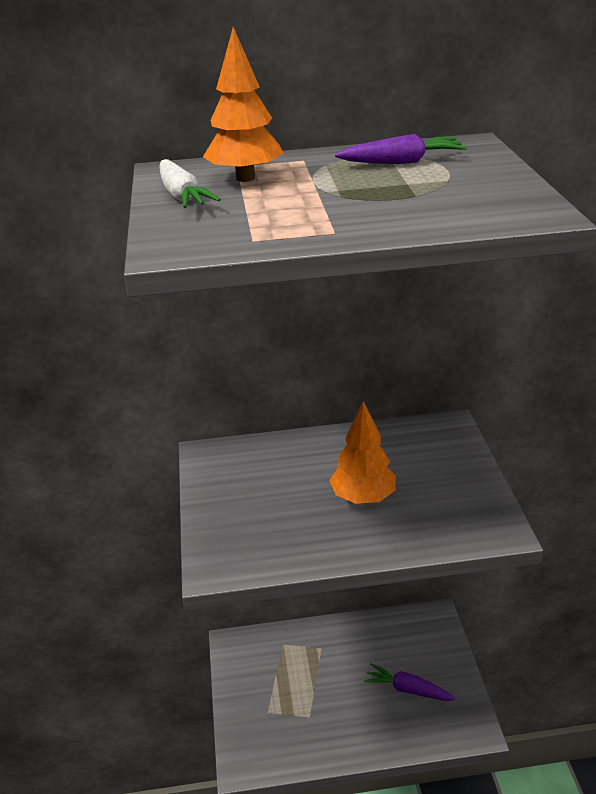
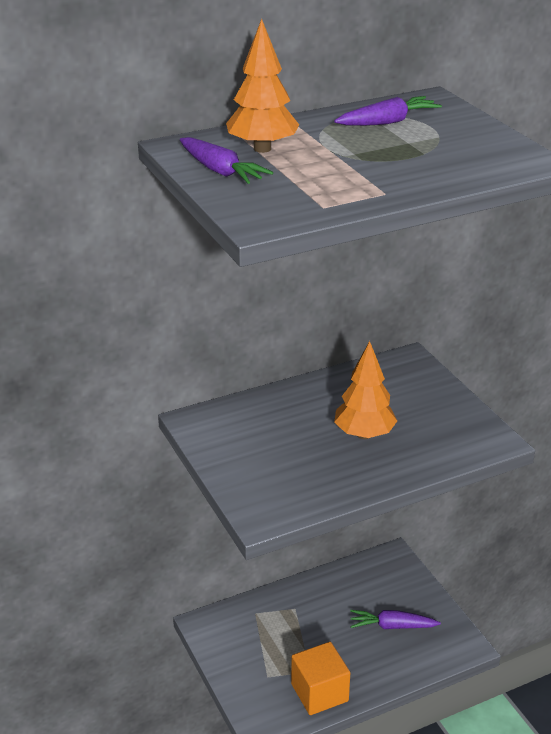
camera: 20 degrees left, 0 degrees up
(182, 196) = (220, 171): white carrot -> purple carrot
(310, 742) = (319, 692): none -> orange cube

